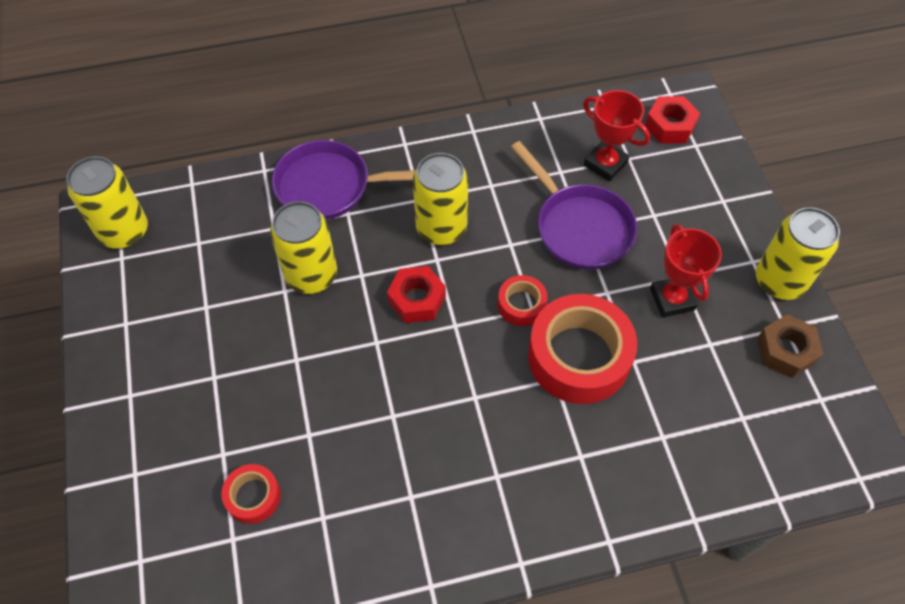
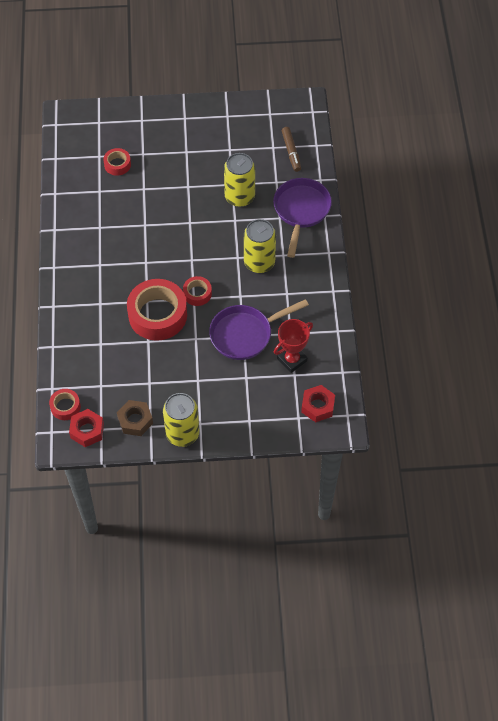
camera: 100 degrees right, 0 degrees up
(124, 231) = (287, 114): yellow can -> none
(208, 215) = (291, 152): none -> brown marker
(417, 299) = (212, 244): red nut -> red nut (87, 430)
(672, 299) = (183, 371): red trophy -> none
(804, 466) = (65, 407): none -> red tape

